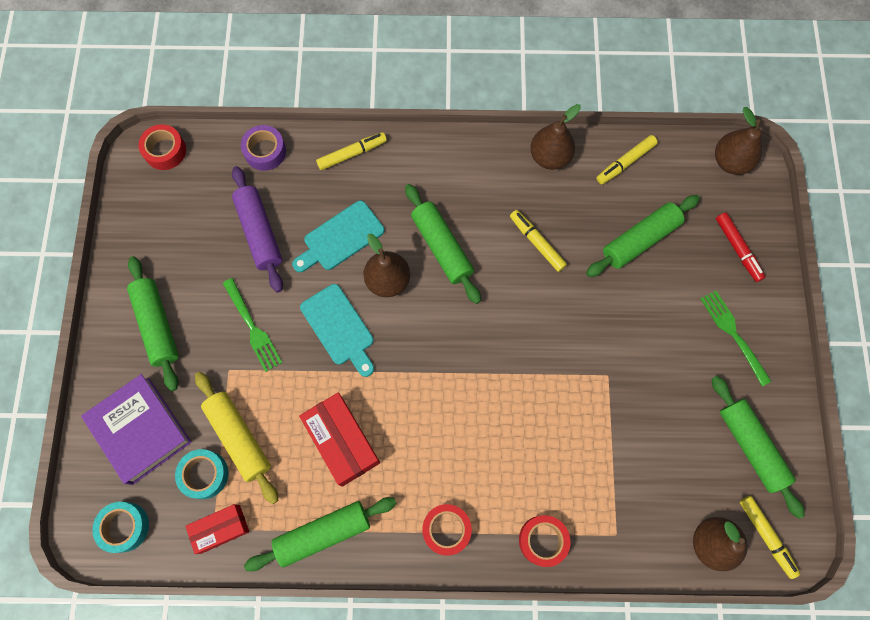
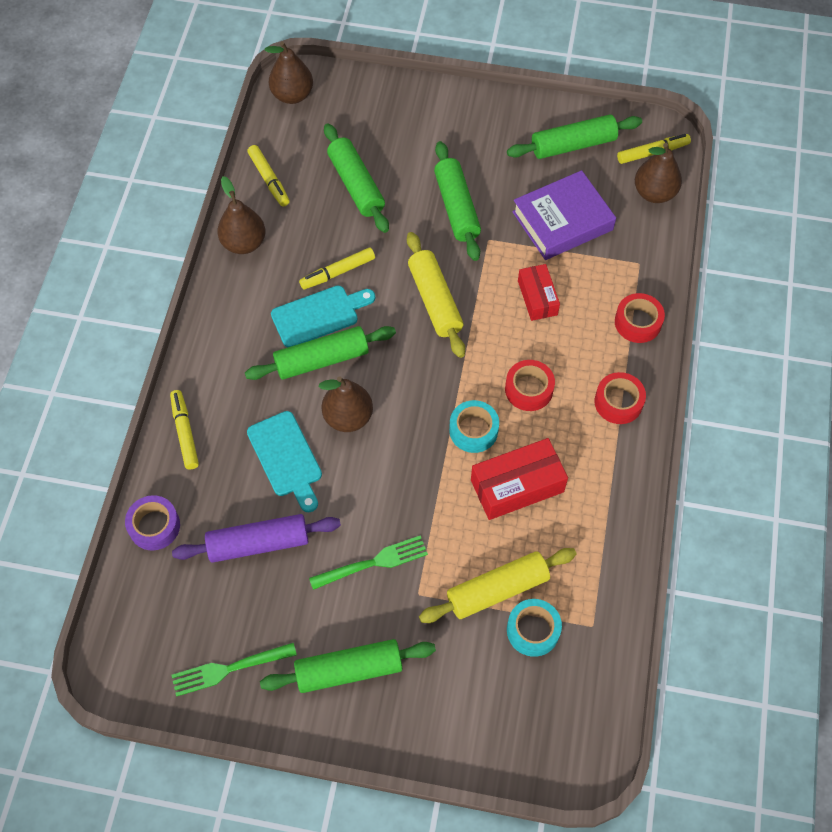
camera: 80 degrees left, 10 degrees down
(124, 527) = (579, 722): turquoise tape -> turquoise tape (473, 430)
(140, 430) = (472, 698): purple book -> purple book (562, 221)
(165, 151) = (119, 644): red tape -> red tape (529, 389)
(220, 529) = (593, 618): red box -> red box (537, 298)
(323, 533) = (609, 516): green rolling pin -> green rolling pin (456, 207)
(339, 328) = (392, 473): turquoise cutting board -> turquoise cutting board (319, 315)
(525, 335) = (435, 300): none -> yellow rolling pin
(733, 334) = (467, 133): green fork -> green fork (229, 669)
(737, 249) = (384, 111): red marker -> none

